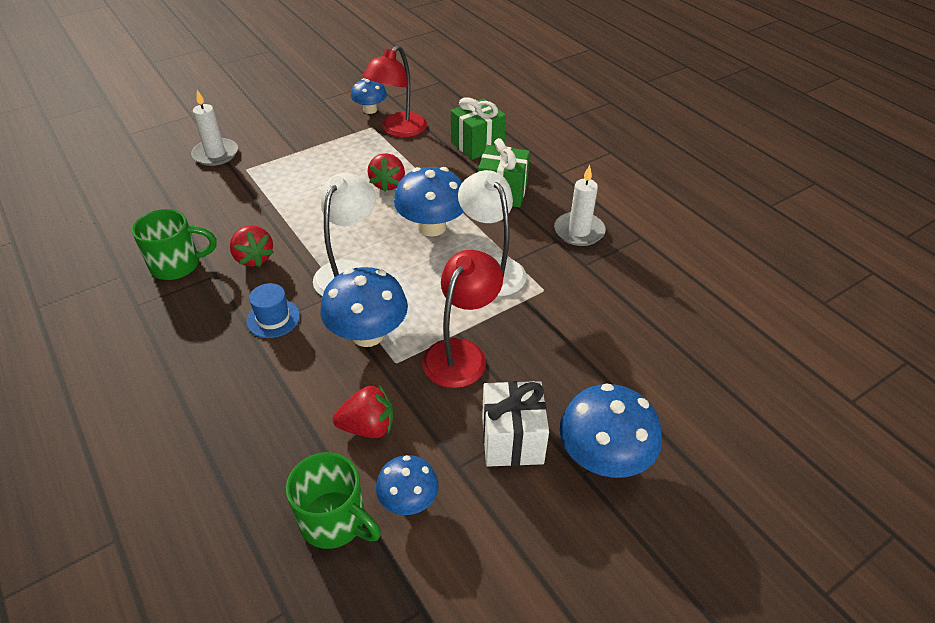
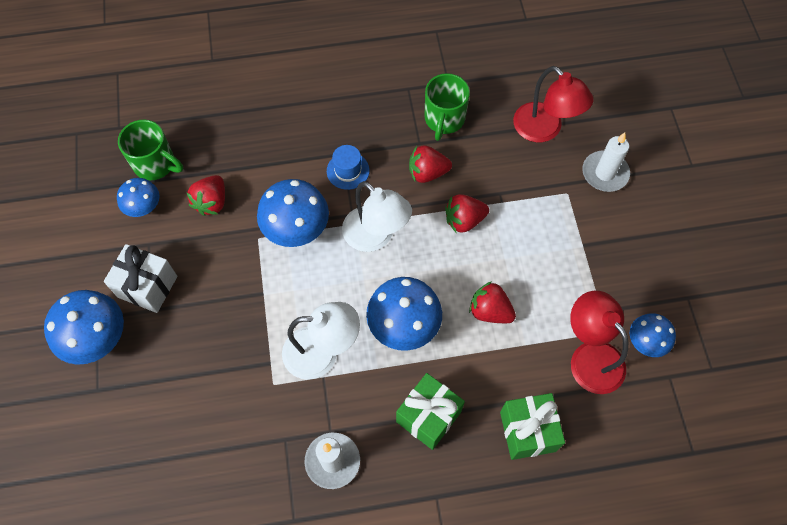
camera: 115 degrees right, 20 degrees up
(302, 220) = (464, 220): none -> red strawberry
(335, 521) = (155, 164): green mug -> green mug turned 120 degrees counterclockwise
(461, 353) = (241, 286): red lamp -> red lamp (544, 130)

